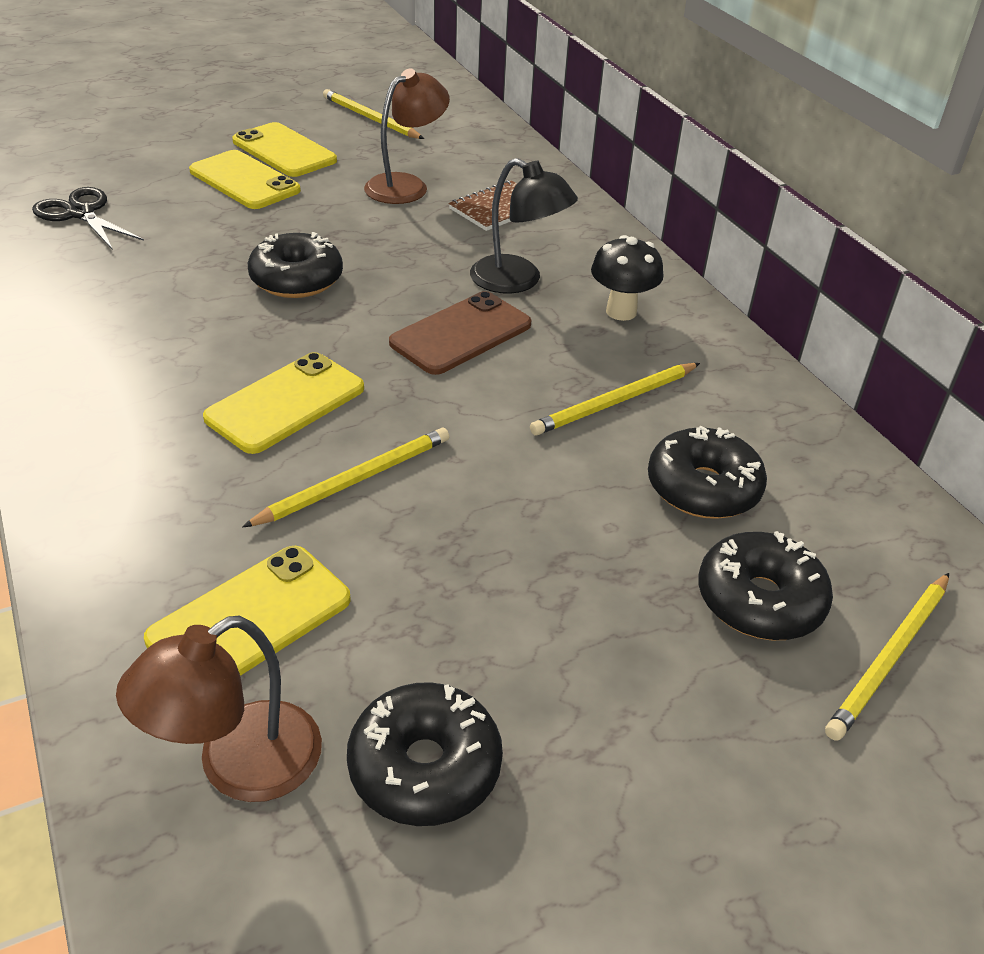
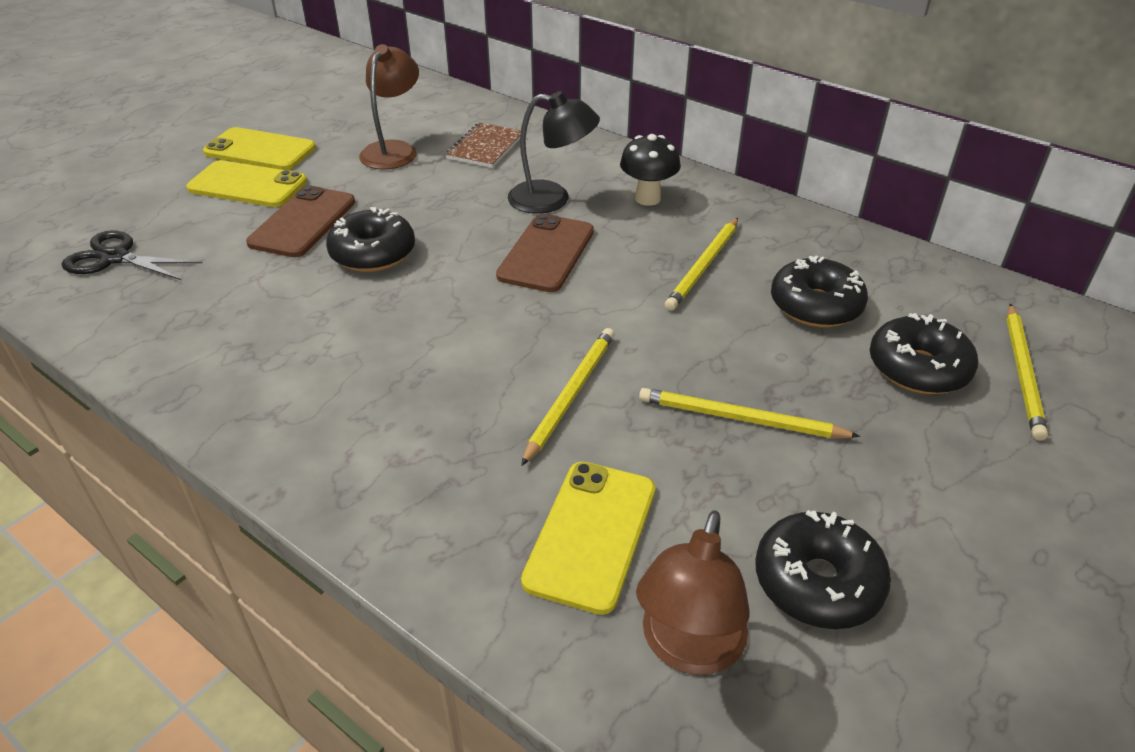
camera: 25 degrees left, 0 degrees up
(261, 230) = (303, 222): none -> brown phone
(285, 403) = (458, 355): yellow phone -> none
(370, 118) = (311, 103): yellow pencil -> yellow pencil (740, 418)

